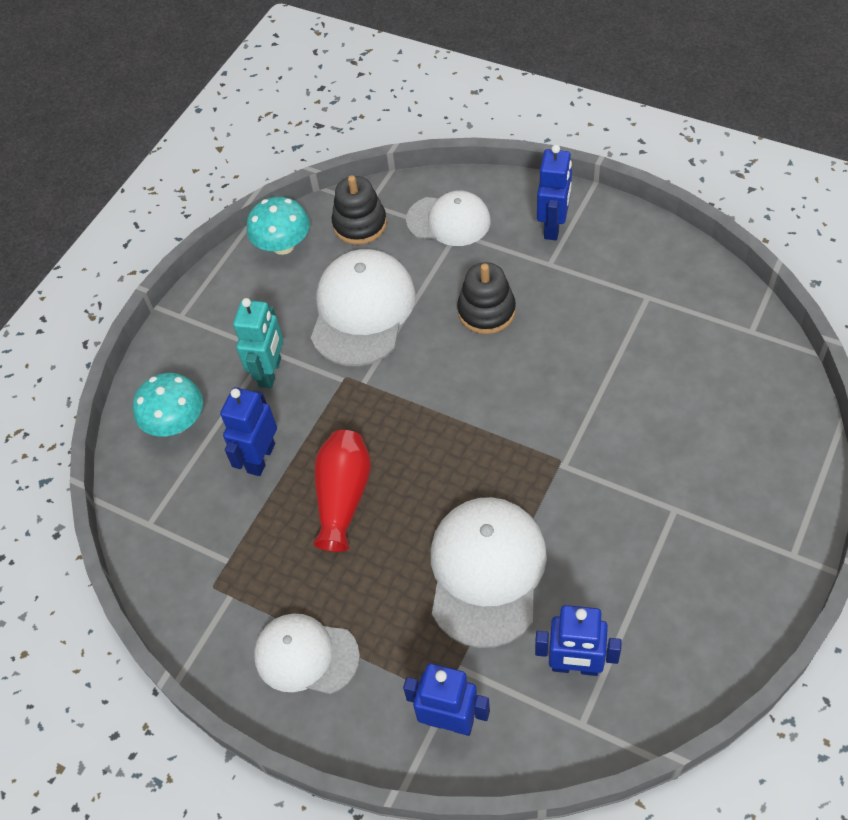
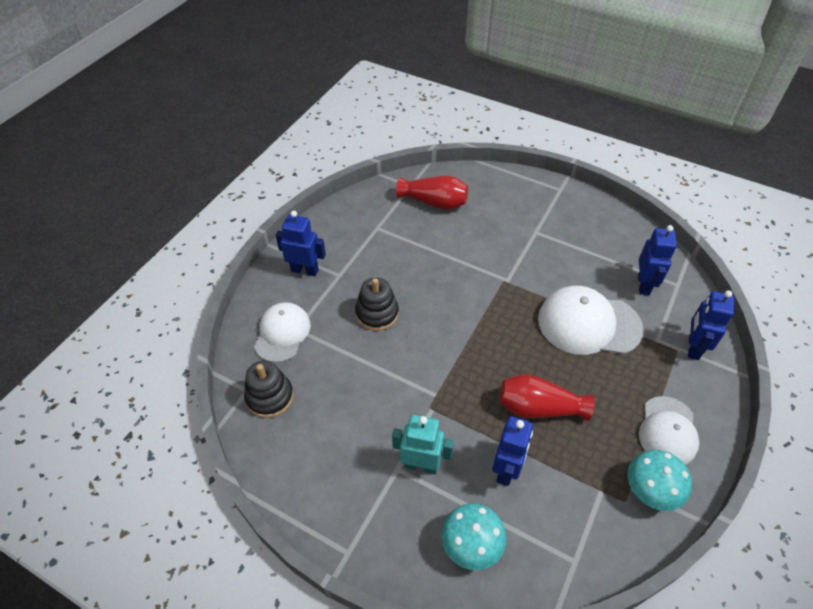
camera: 95 degrees left, 5 degrees down
(260, 458) = (506, 469): blue robot -> blue robot turned 90 degrees counterclockwise
(283, 245) = (279, 460): turquoise mushroom -> turquoise mushroom (650, 491)
(362, 310) = (364, 395): white cap -> none
(718, 364) = (434, 202): none -> red vase

